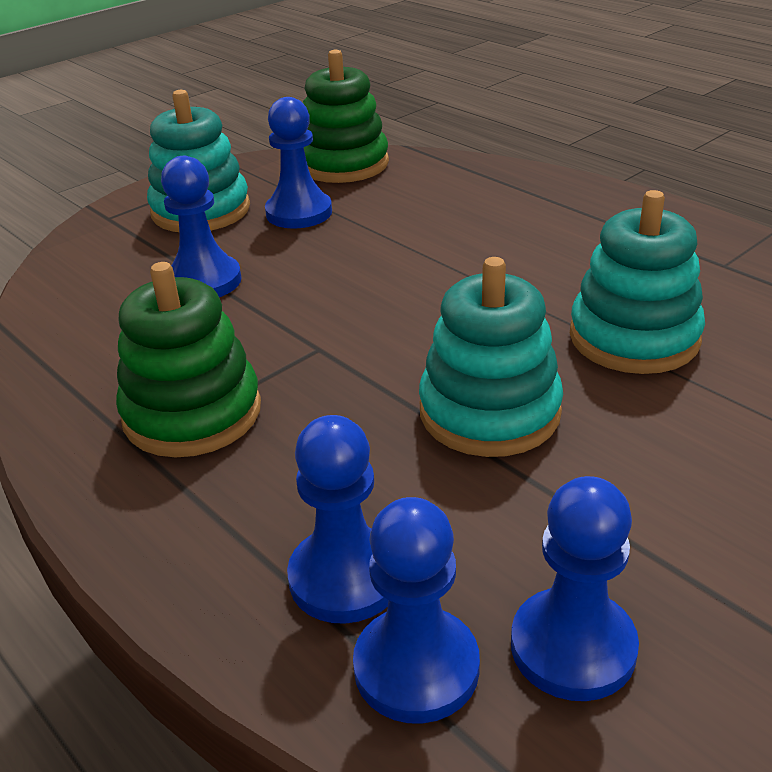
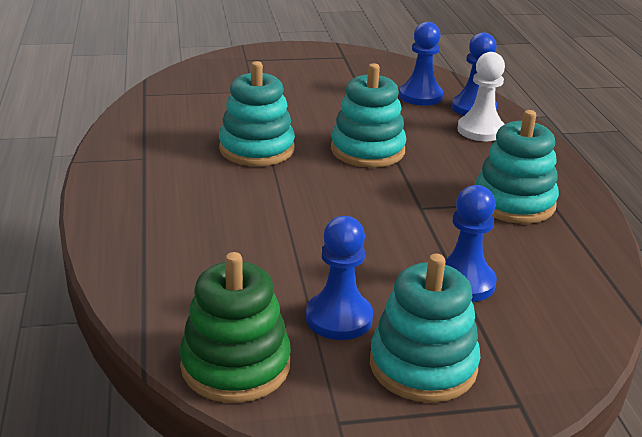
camera: 150 degrees left, 5 degrees down
(192, 413) = (514, 202): green stacking toy -> turquoise stacking toy
(345, 577) = (480, 130): blue pawn -> white pawn

